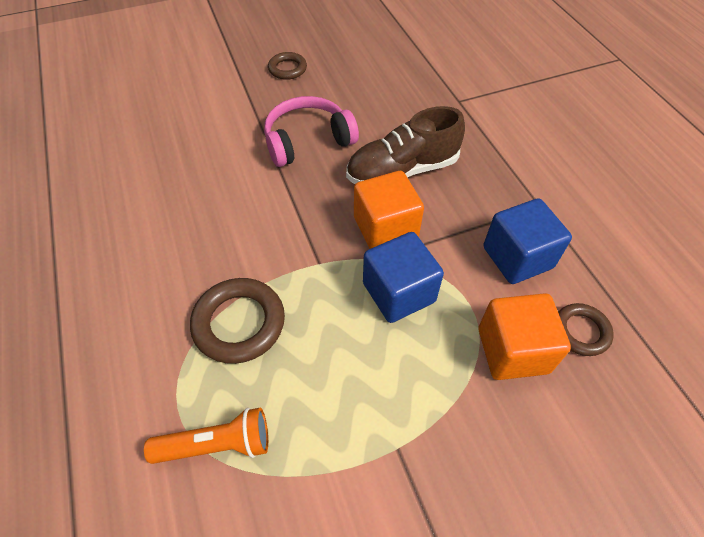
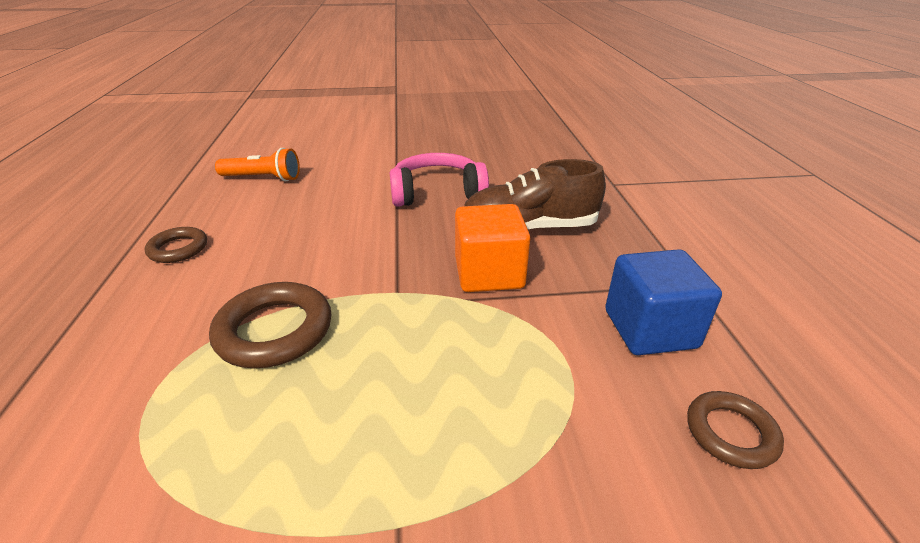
camera: 15 degrees right, 20 degrees down
(216, 444) = (162, 456): orange flashlight -> orange flashlight (263, 178)
(287, 69) = (443, 143): brown ring -> brown ring (178, 249)
(399, 292) = (479, 337): blue cube -> none
(513, 350) = (617, 434): orange cube -> none

